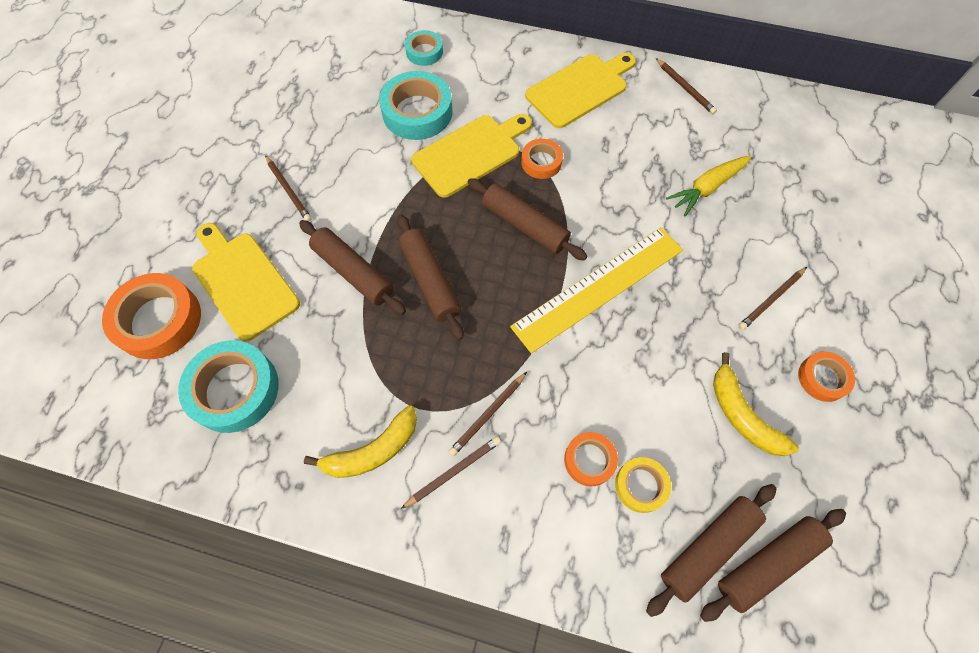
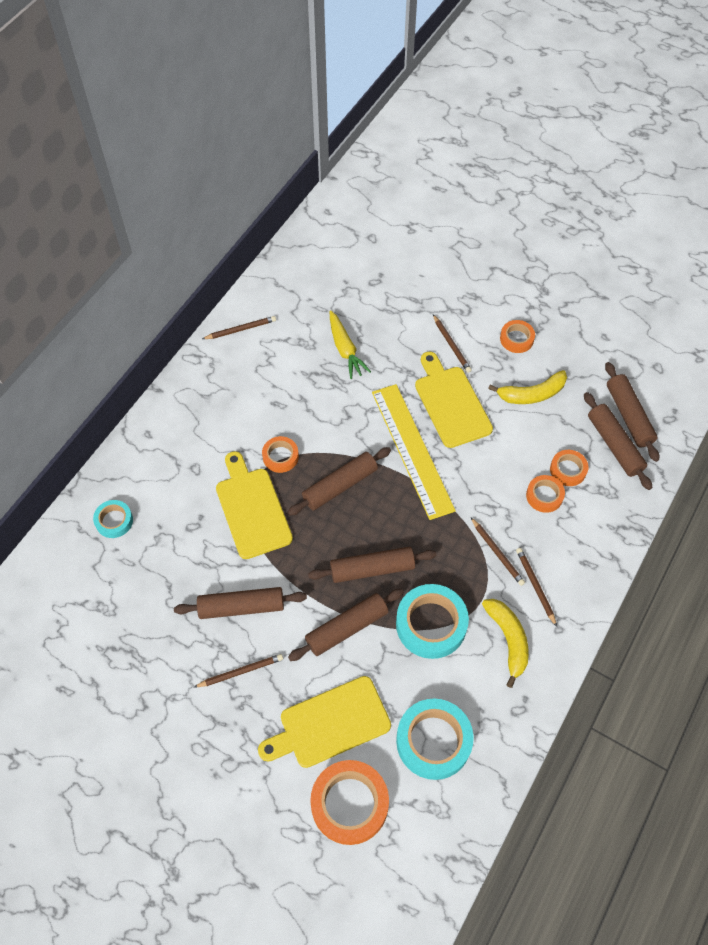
camera: 75 degrees left, 5 degrees down
(358, 173) = (241, 607): none -> brown rolling pin
(417, 112) = (188, 542): turquoise tape -> turquoise tape (431, 624)
(580, 89) = (211, 405): yellow cutting board -> yellow cutting board (451, 403)
(640, 485) = (568, 470): yellow tape -> orange tape

